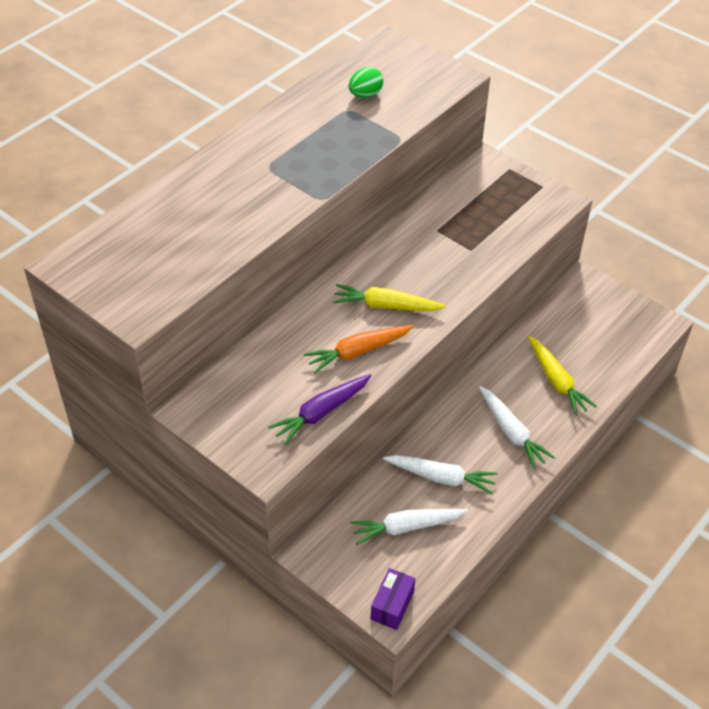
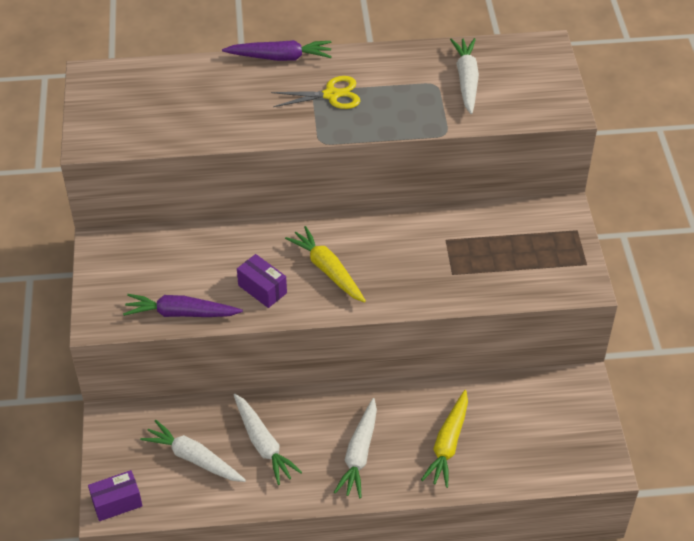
camera: 45 degrees right, 0 degrees up
(206, 158) = (280, 57): none -> purple carrot
(283, 161) = (331, 95): none -> yellow scissors
(358, 352) = (262, 289): orange carrot -> purple box
(365, 95) = (466, 80): green egg -> white carrot

